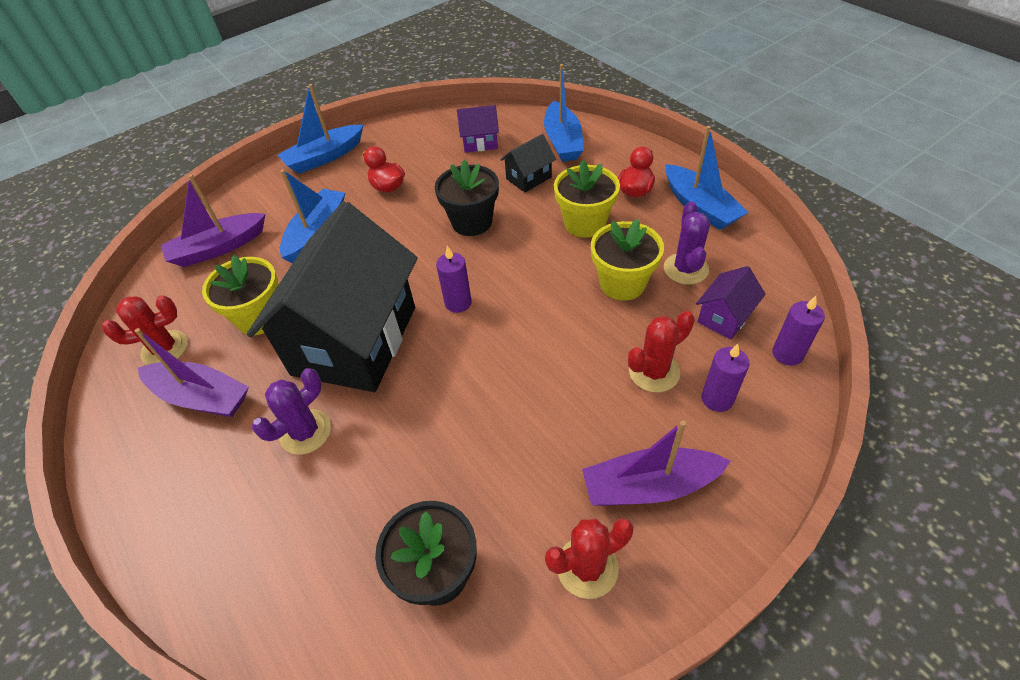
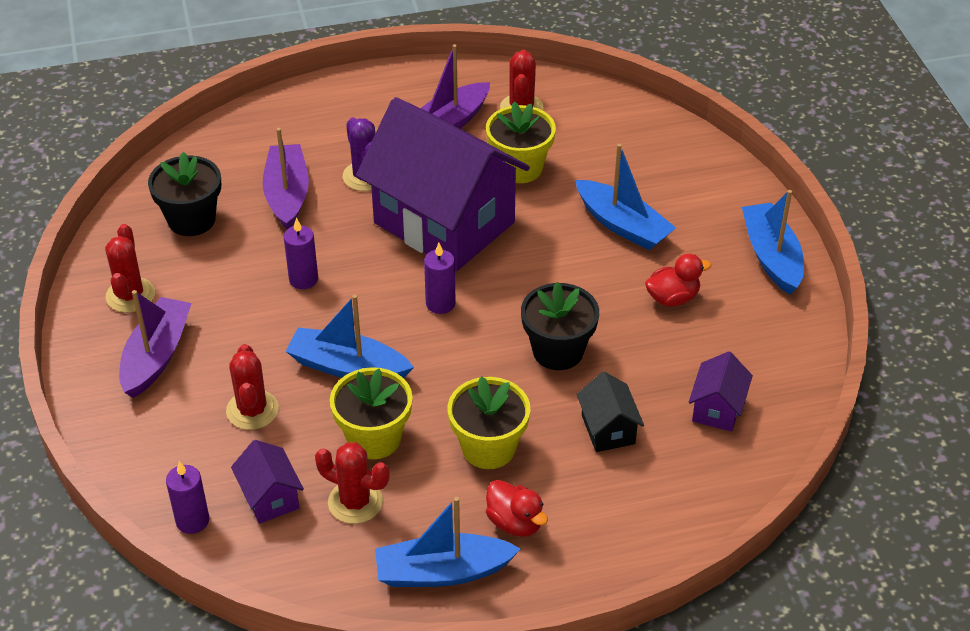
camera: 110 degrees right, 5 degrees down
(218, 248) = (645, 152): purple boat -> purple boat (287, 195)
(355, 340) = (444, 223): black house -> purple house
(563, 141) = (667, 495): blue boat -> blue boat (347, 367)
(685, 269) = (355, 502): purple cactus -> red cactus
(717, 399) = (191, 440): purple candle -> purple candle (303, 279)

